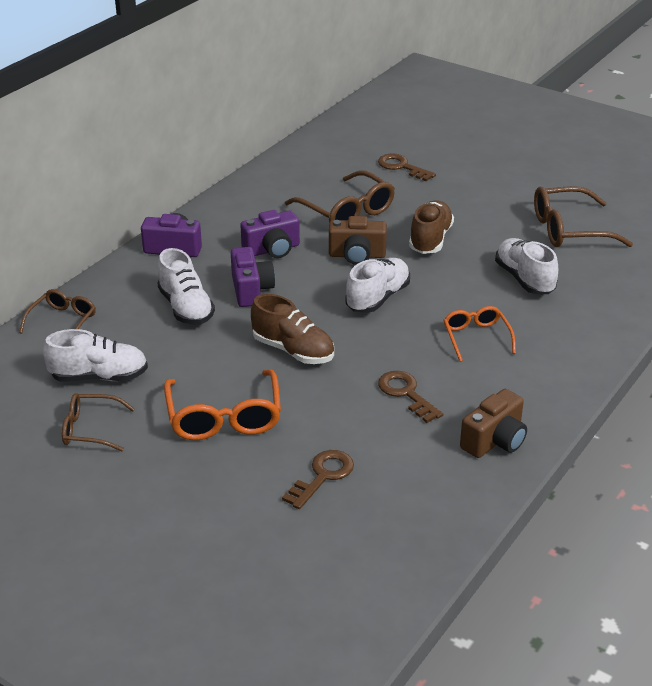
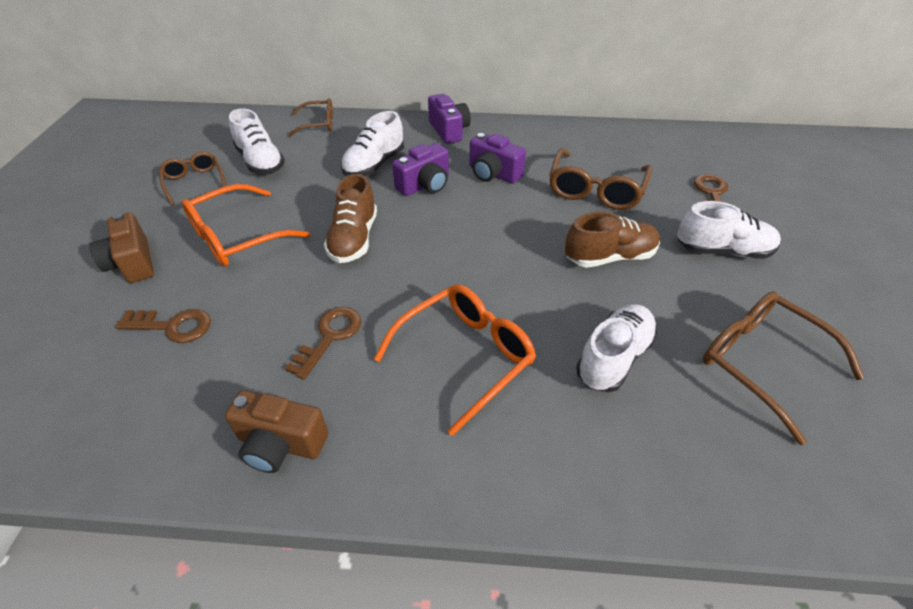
camera: 60 degrees right, 10 degrees up
(357, 255) = (532, 221): brown camera -> brown camera (132, 263)
(377, 298) = (475, 259): white shoe -> white shoe (722, 250)
(476, 337) = (465, 356): orange glasses -> orange glasses, size x1.63

